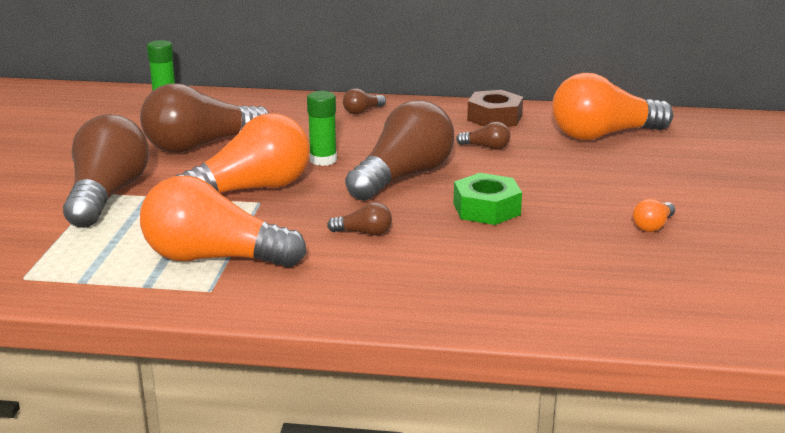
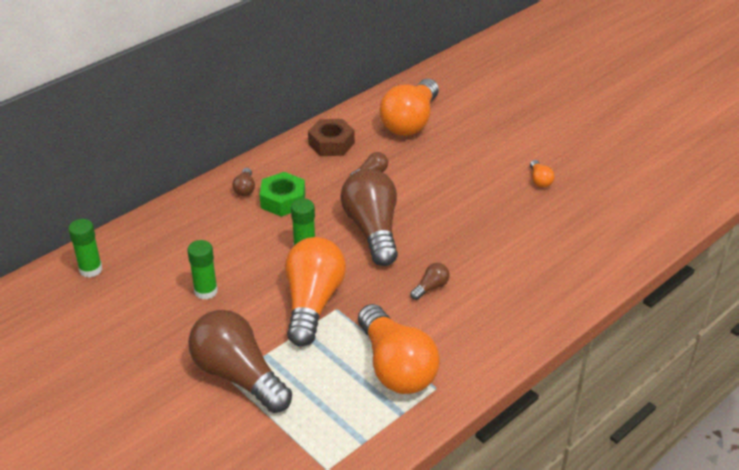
camera: 50 degrees left, 15 degrees up
(200, 145) = (206, 291): brown light bulb -> green glue stick
(214, 258) = (395, 367): orange light bulb -> orange light bulb turned 75 degrees counterclockwise
(486, 209) = (454, 224): green nut -> green nut (283, 200)

